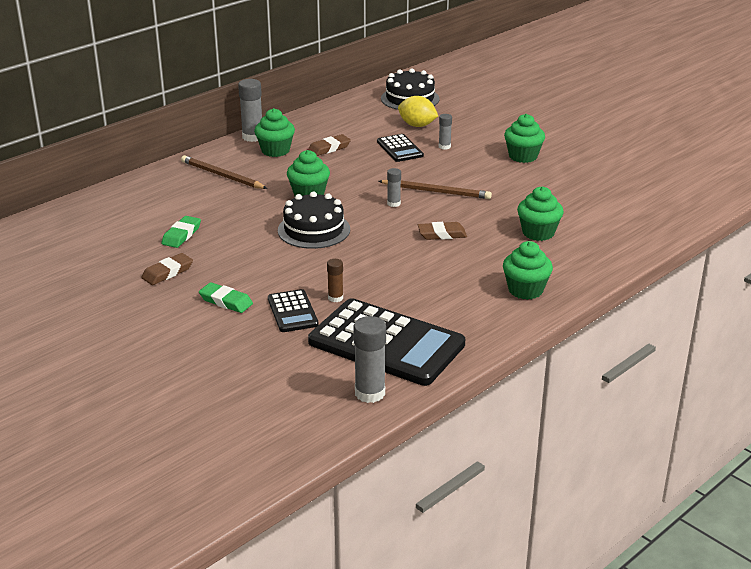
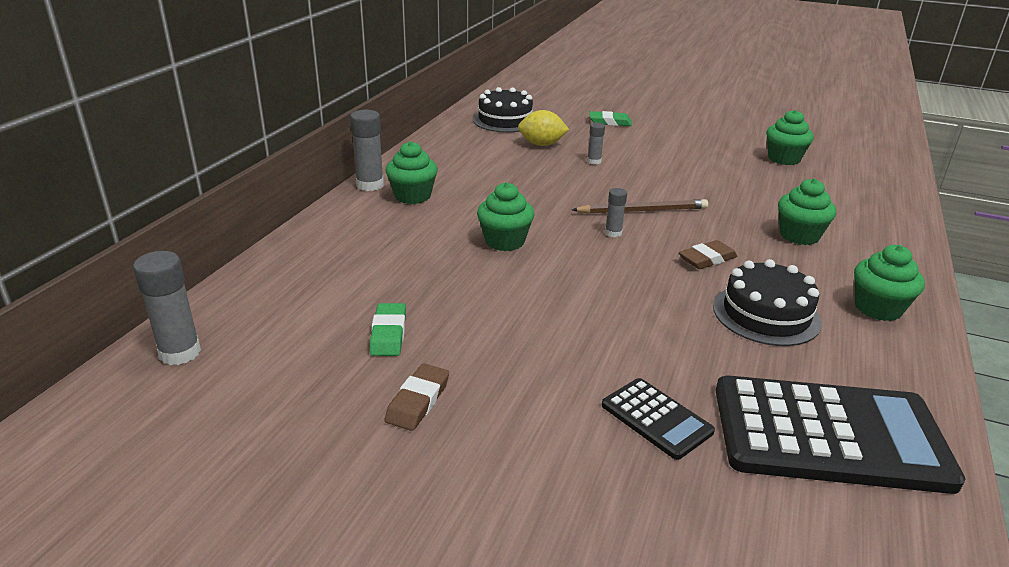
camera: 25 degrees left, 0 degrees up
(222, 175) = (373, 238): brown pencil -> none
(226, 301) = (548, 428): green eraser -> green eraser (609, 122)
(314, 230) = (557, 286): black cake -> black cake (766, 314)
(329, 148) = (473, 183): brown eraser -> none
(335, 298) = (687, 379): brown glue stick -> none
(370, 393) = (912, 535): grey glue stick -> grey glue stick (180, 352)
(400, 149) = (551, 171): black calculator -> none
(523, 156) = (681, 158): green cupcake -> green cupcake (784, 159)

